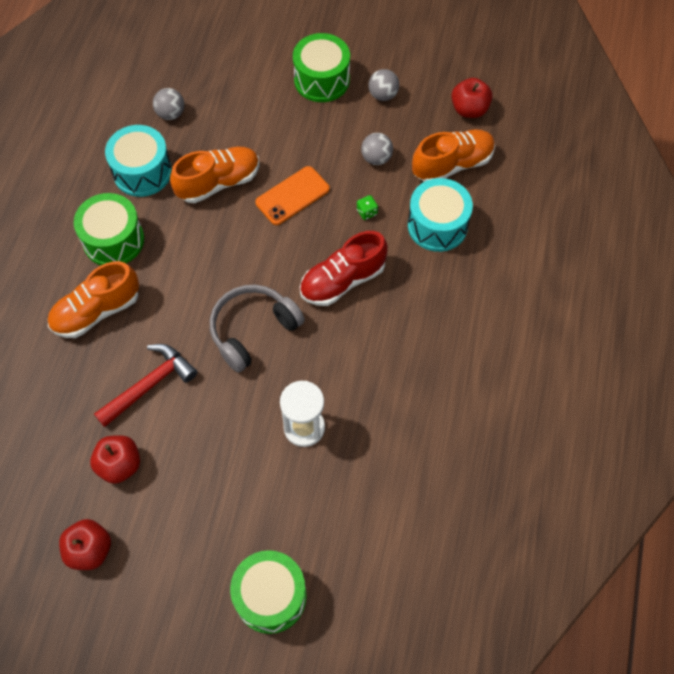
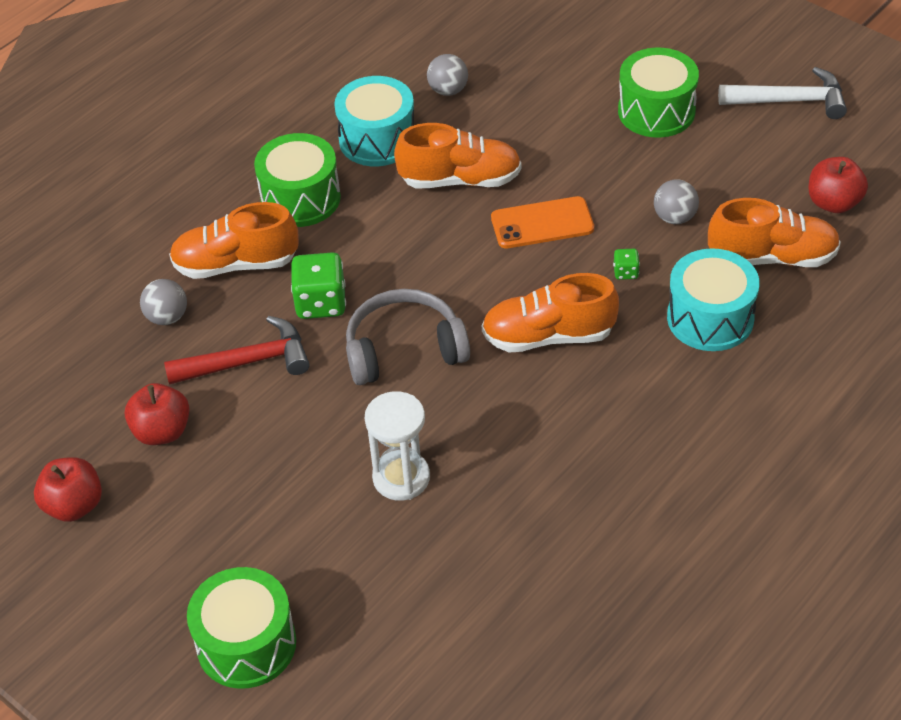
camera: 30 degrees right, 15 degrees down
(175, 318) = (321, 303): none -> green dice
(342, 281) = (548, 336): red shoe -> orange shoe
(383, 95) = (726, 151): grey ball -> grey ball (167, 317)
(403, 41) = (789, 101): none -> white hammer

